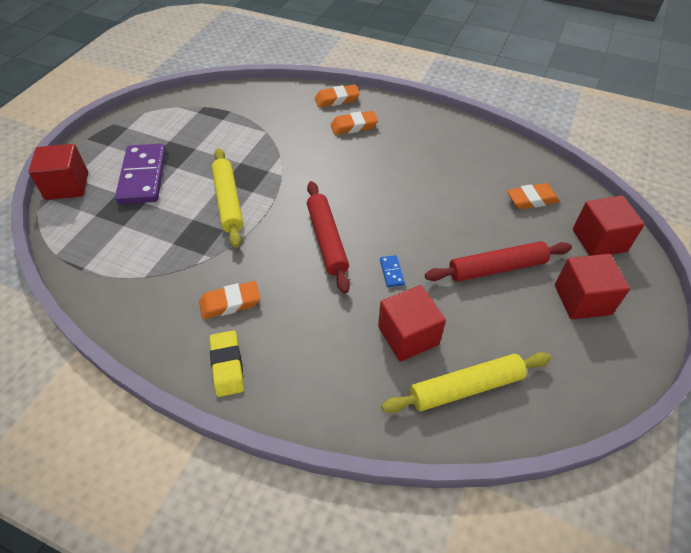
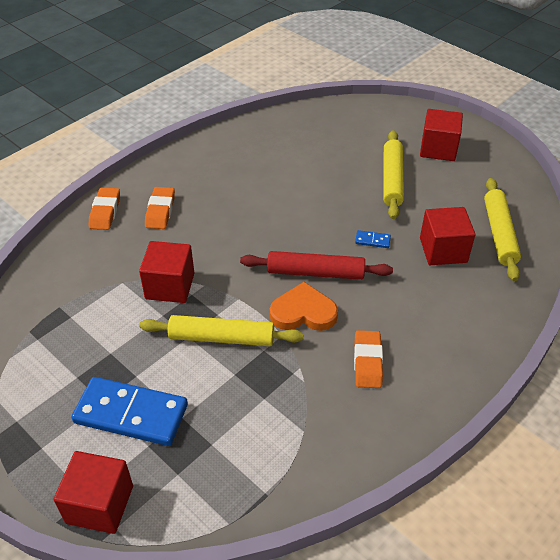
camera: 70 degrees left, 5 degrees down
(143, 176) = (131, 413): purple domino -> blue domino
(227, 365) = (441, 377): yellow eraser -> none
(274, 244) = (303, 312): none -> orange heart
(496, 268) = (392, 179): red rolling pin -> yellow rolling pin
(531, 199) = (326, 135): orange eraser -> none
(599, 240) = (385, 119): red cube -> red cube (170, 286)

